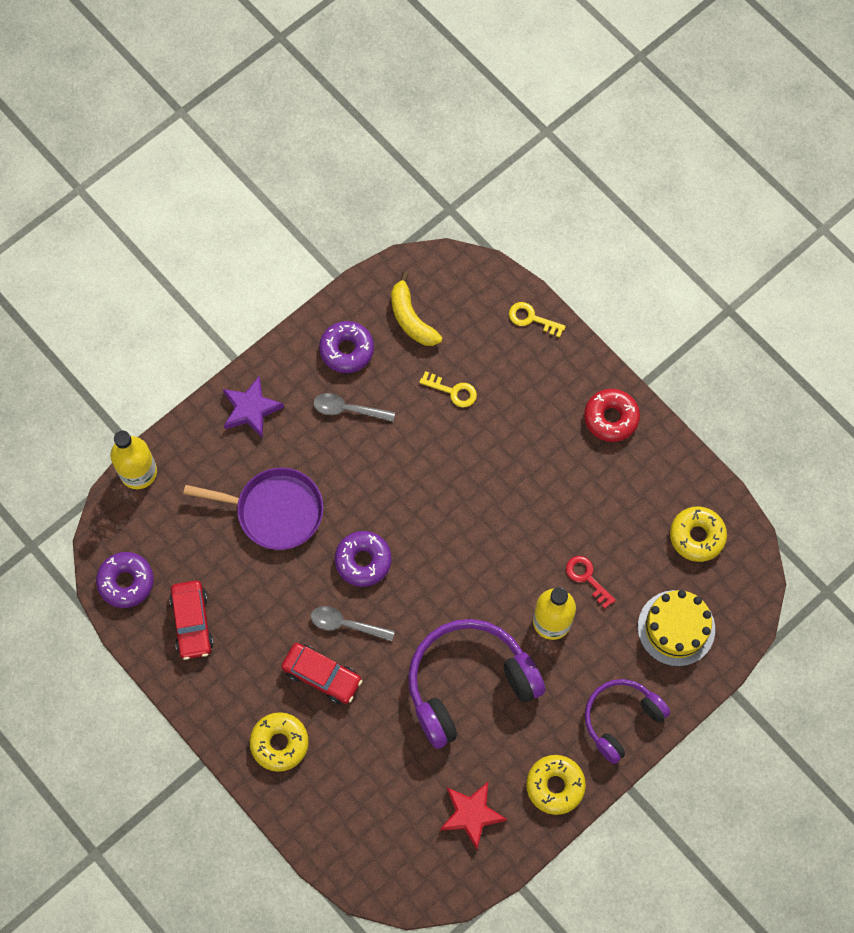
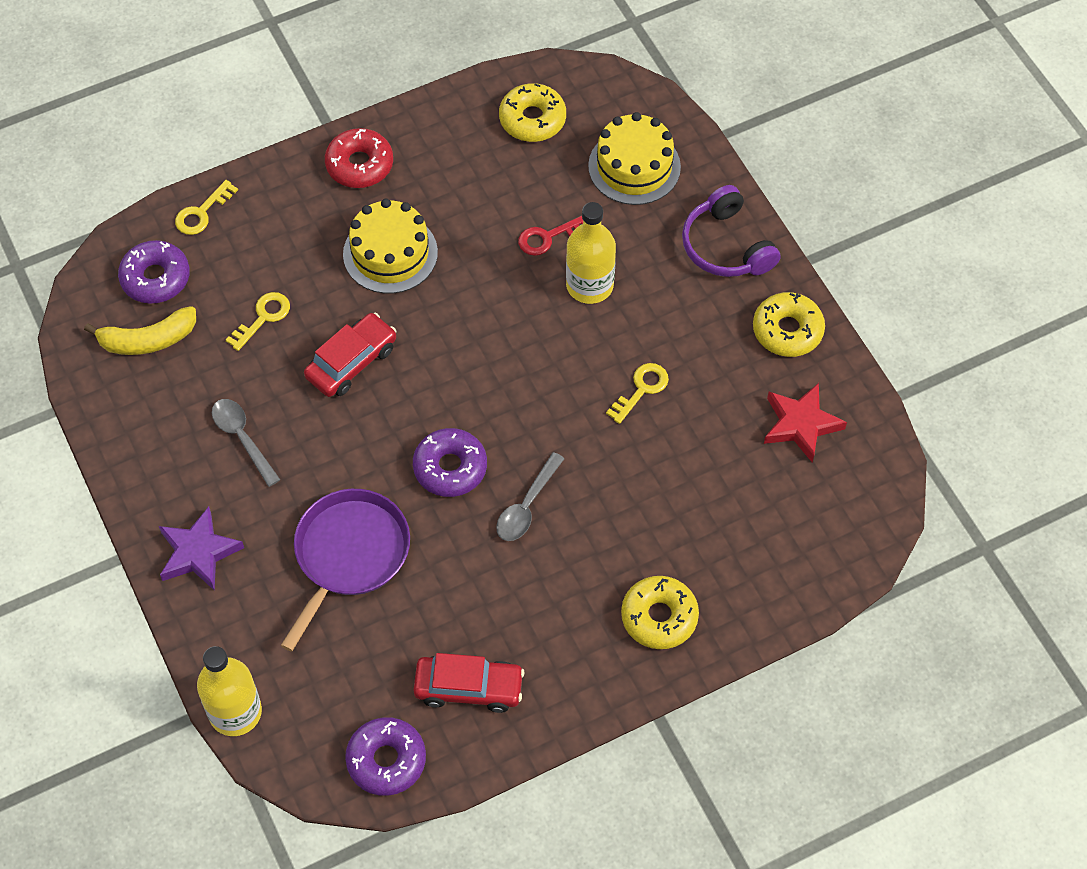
camera: 75 degrees left, 10 degrees down
(322, 675) = (585, 548): red car -> red car (351, 362)
(347, 350) = (161, 422): purple donut -> purple donut (155, 278)
(348, 409) = (242, 438): grey spoon -> grey spoon turned 120 degrees clockwise
(468, 684) = (641, 389): purple headphones -> yellow key
(536, 464) = (390, 253): none -> yellow cake

